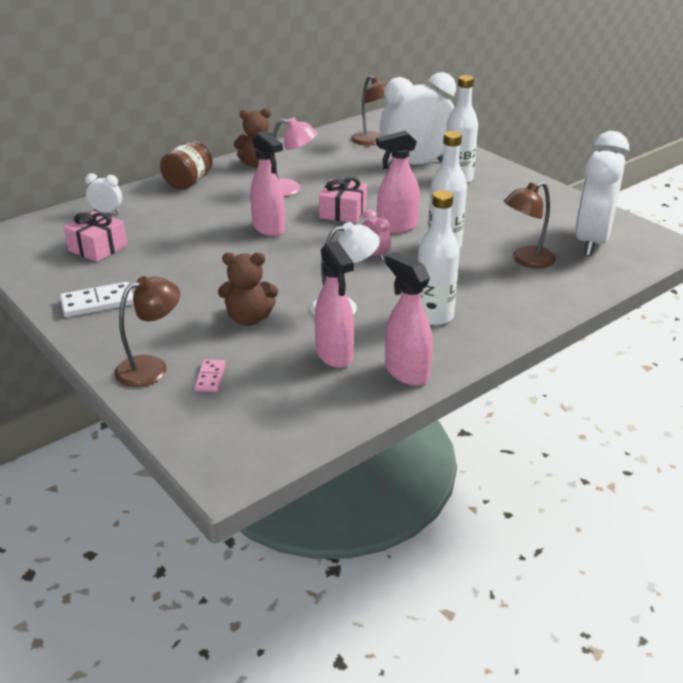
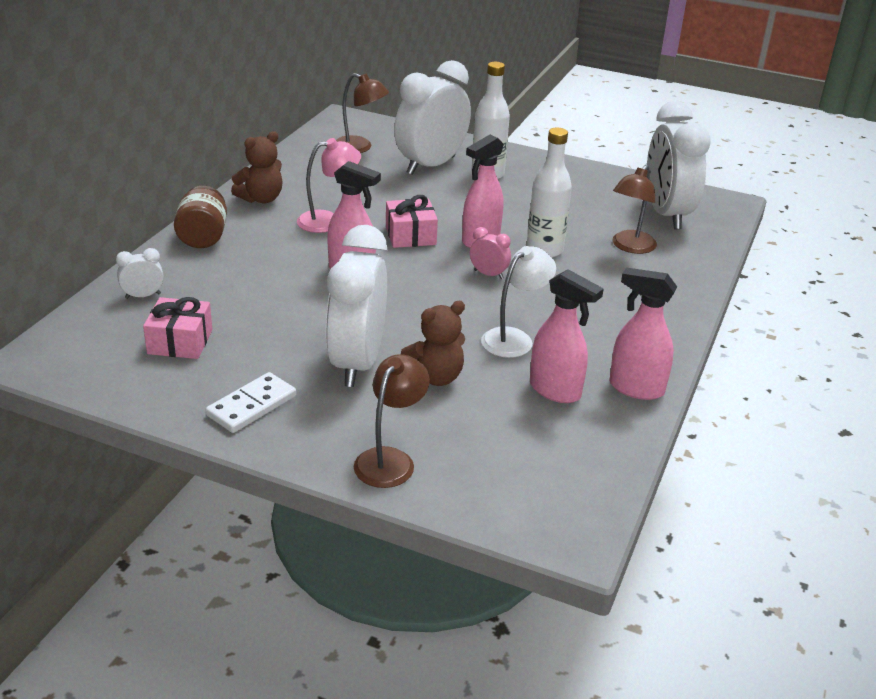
camera: 30 degrees left, 0 degrees up
(202, 293) = (357, 363): none -> white clock
(210, 377) = (461, 451): pink domino -> none
(434, 316) = (605, 325): white bottle -> none

